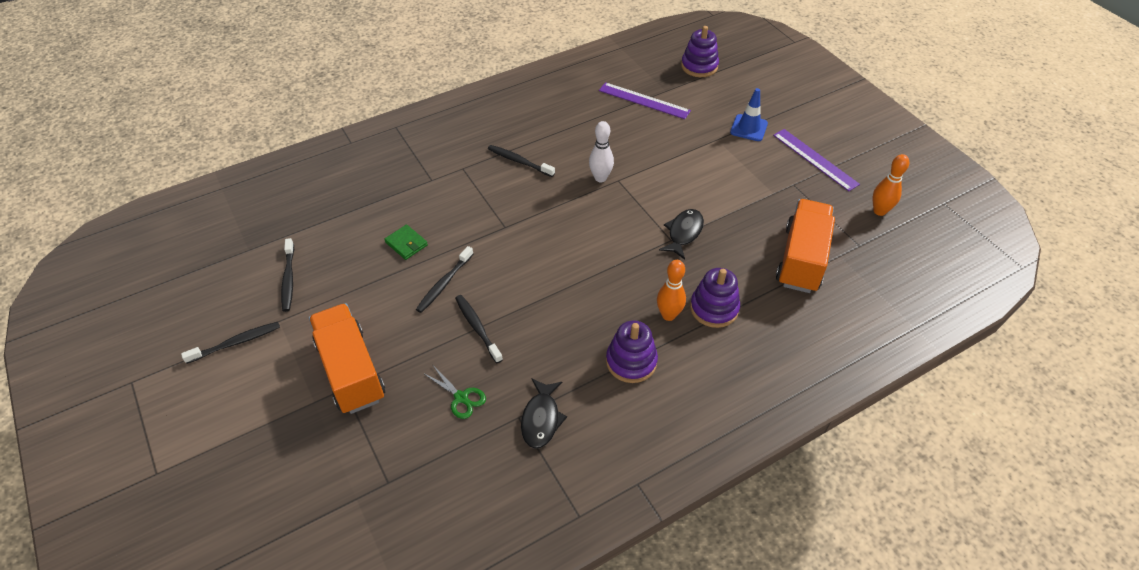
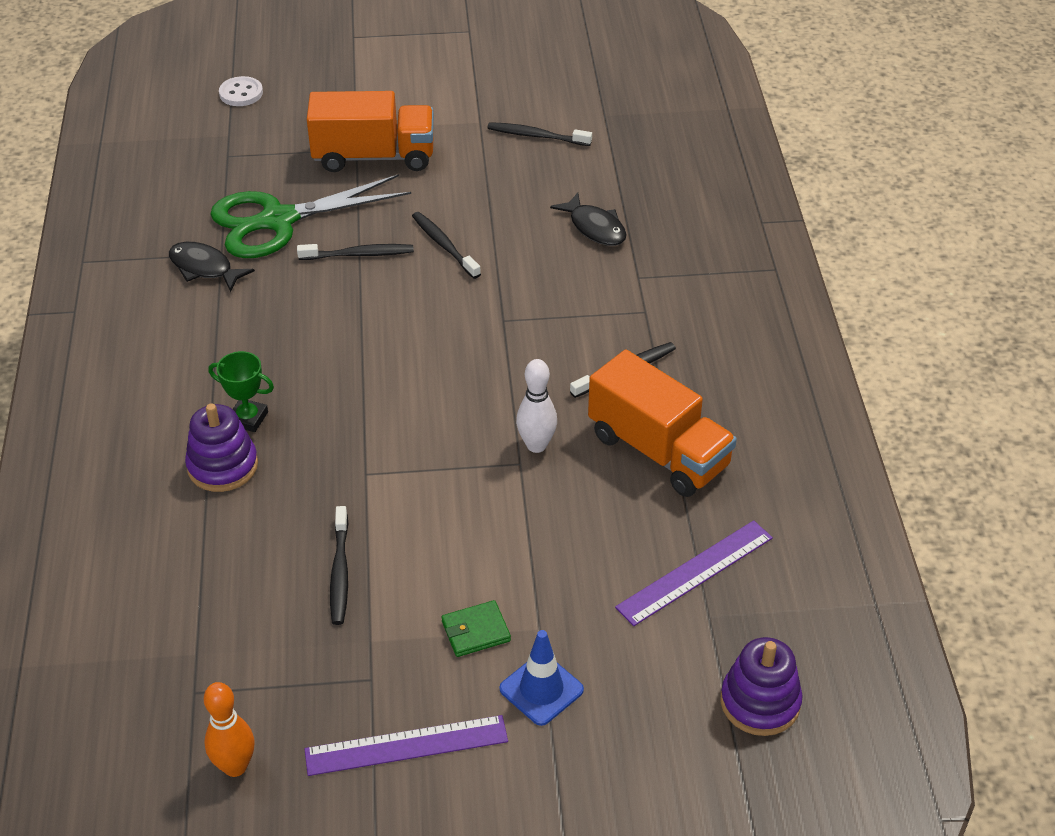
camera: 115 degrees right, 5 degrees down
(236, 343) = (470, 92): black toothbrush -> black toothbrush (340, 572)
(282, 525) = (241, 93): none -> white button
(406, 244) = (531, 230): green wallet -> green wallet (475, 631)
(461, 397) = (278, 220): green scissors -> green scissors, size x2.37
(631, 361) = (212, 360): purple stacking toy -> none
(668, 315) = (248, 418): orange bowling pin -> green trophy
(683, 233) = (367, 492): black fish -> black fish (595, 228)
(801, 259) = (224, 603): orange truck -> orange truck (658, 451)

